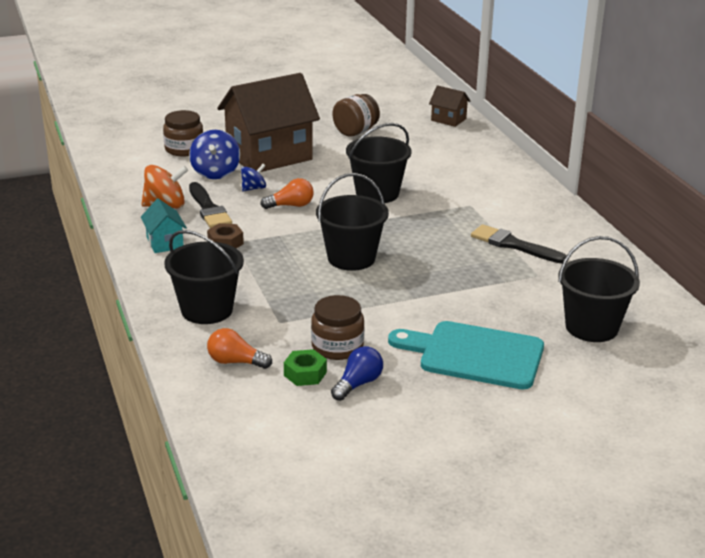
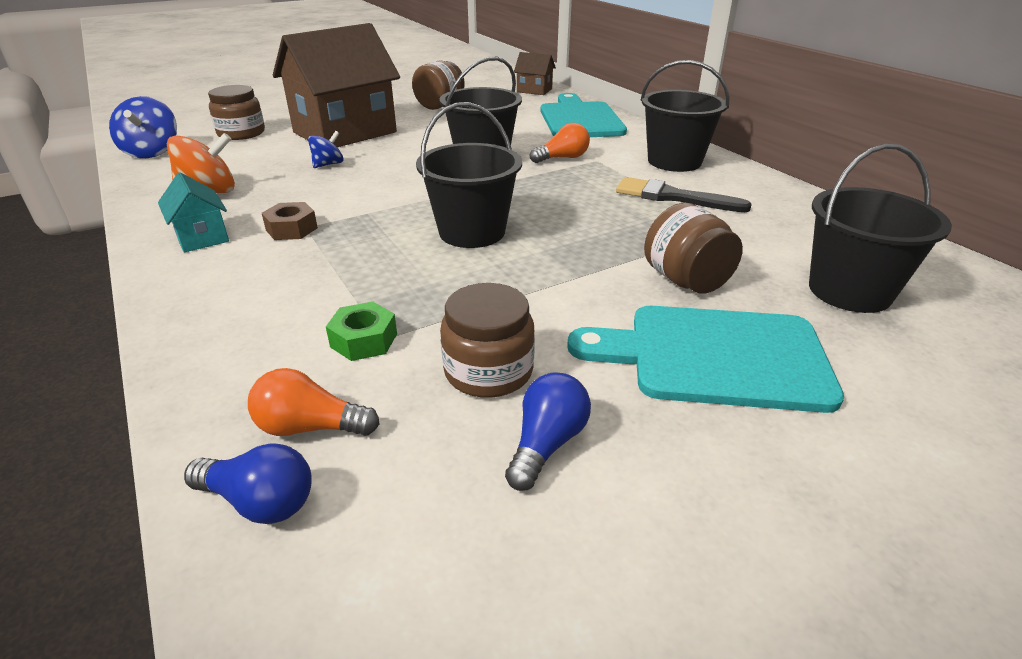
camera: 10 degrees left, 5 degrees up
(207, 310) = (259, 331): black bucket -> black bucket (674, 161)
(208, 209) = (269, 191): black brush -> none
(211, 389) = (259, 501): none -> blue light bulb
(215, 172) = (279, 152): blue spinning top -> blue spinning top (152, 152)
(291, 205) = (378, 178): orange light bulb -> orange light bulb (562, 158)
(305, 374) = (444, 435): green nut -> green nut (364, 340)
(476, 159) = (580, 119): none -> turquoise cutting board
(484, 308) = (686, 281): none -> brown jar

